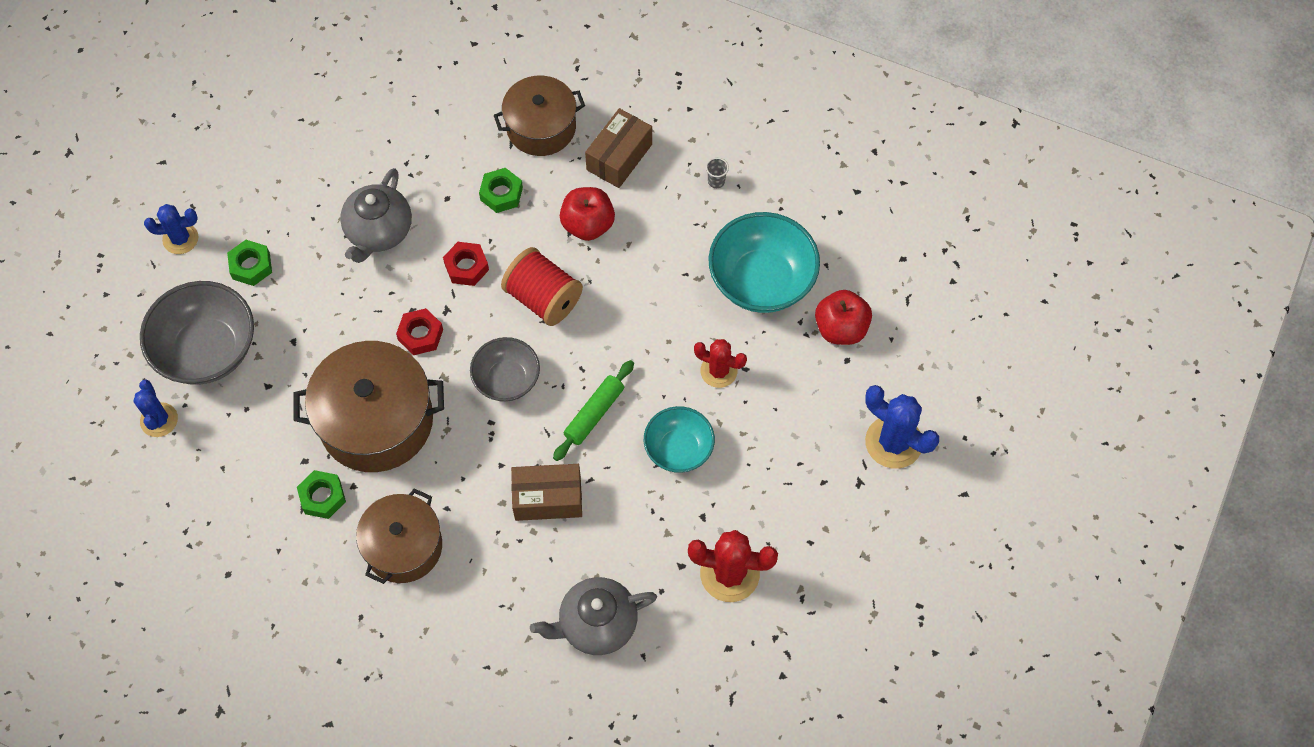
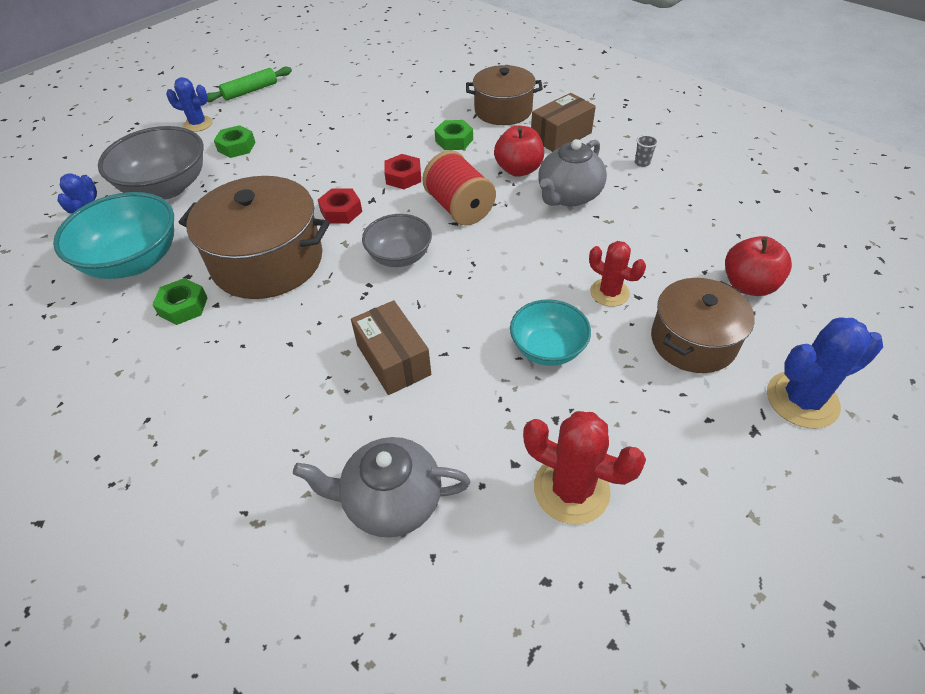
camera: 20 degrees right, 15 degrees down
(378, 231) = (345, 145): grey teapot -> grey teapot (568, 196)
(403, 546) = (229, 366): brown pot -> brown pot (693, 341)
(548, 498) = (393, 360): brown box -> brown box turned 45 degrees clockwise
(594, 414) = (470, 299): green rolling pin -> green rolling pin (250, 91)
(761, 281) = (670, 234): turquoise bowl -> turquoise bowl (134, 261)
(893, 442) = (802, 400): blue cactus -> blue cactus turned 75 degrees counterclockwise

